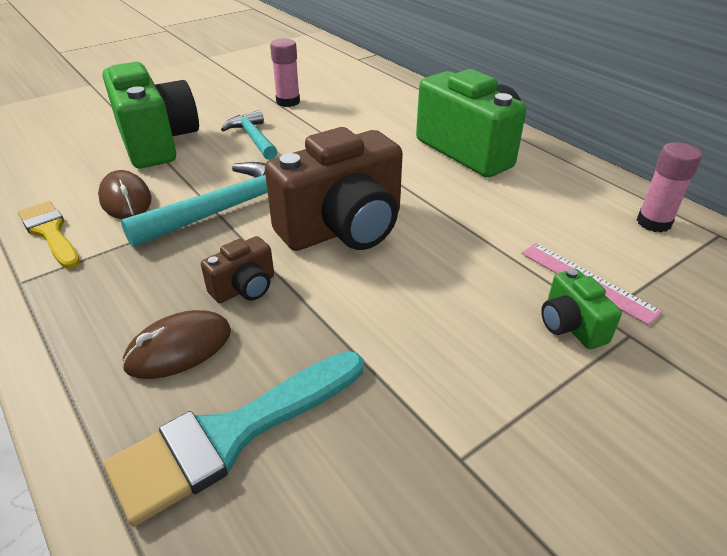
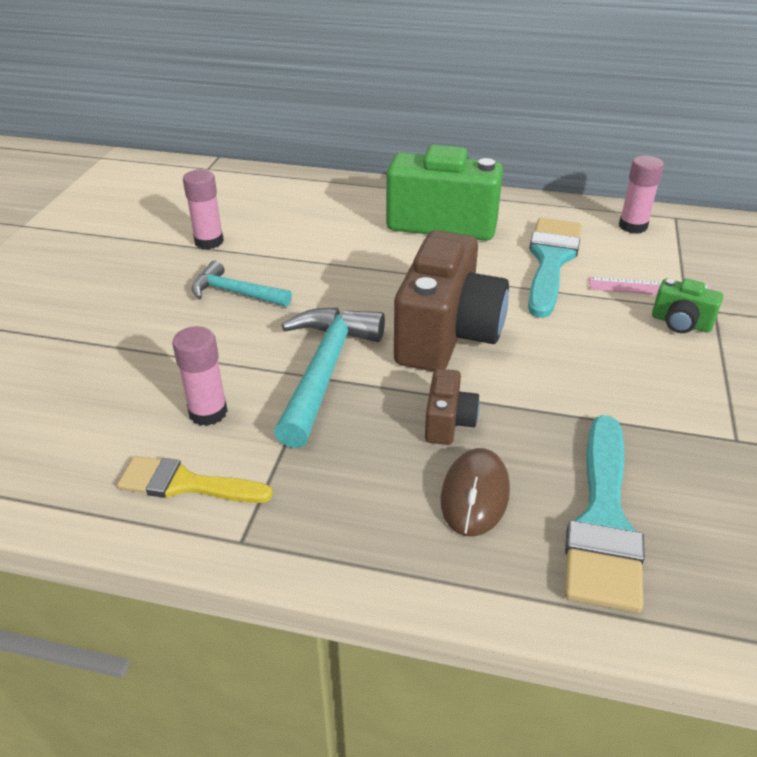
camera: 40 degrees left, 0 degrees up
(125, 199) = (208, 412): brown mouse -> pink glue stick
(157, 142) = (137, 343): green camera -> none
(520, 216) = (551, 261): none -> turquoise brush

